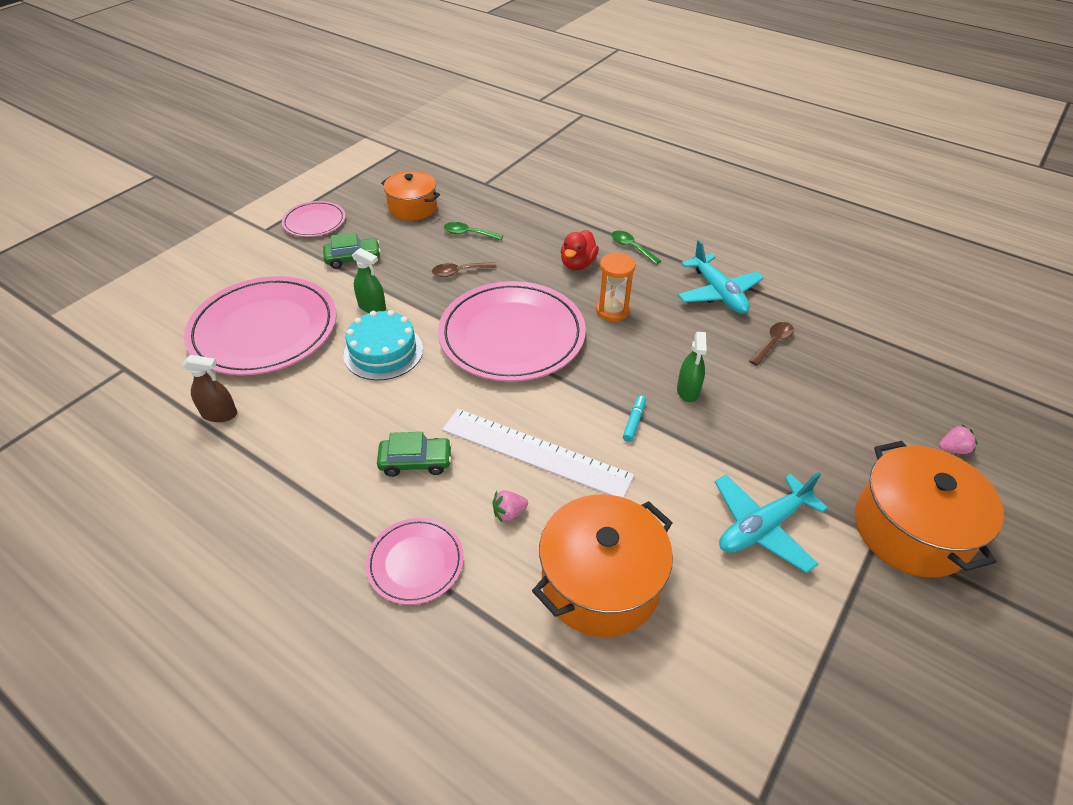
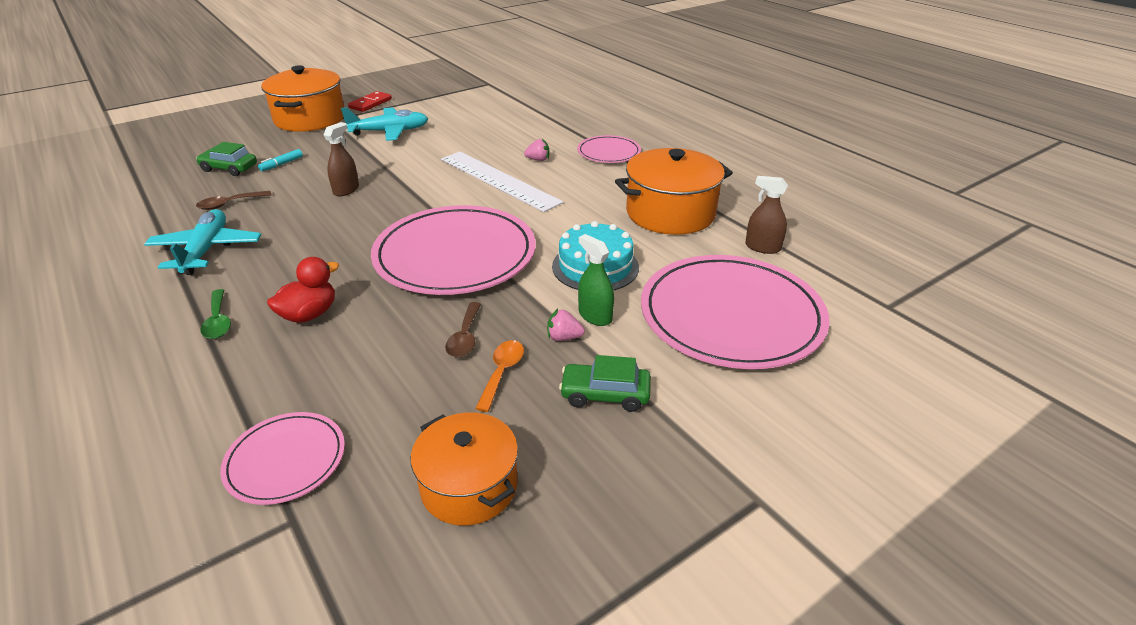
camera: 160 degrees left, 10 degrees down
(314, 222) = (663, 497): pink plate -> pink plate (286, 460)
(416, 461) = (592, 191): green car -> green car (229, 168)
(422, 257) = (502, 372): none -> orange spoon
(459, 272) = (465, 337): brown spoon -> brown spoon turned 90 degrees clockwise
(468, 234) = (411, 399): green spoon -> none
(600, 582) = (503, 131): orange pot -> orange pot (670, 213)
(612, 311) = (333, 256): orange hourglass -> none
(634, 421) = (410, 182): turquoise marker -> turquoise marker (282, 164)
(688, 390) = (346, 190): green spray bottle -> brown spray bottle
(885, 614) = (370, 103): none -> red domino
(952, 449) = (222, 136): pink strawberry -> pink strawberry (563, 337)

